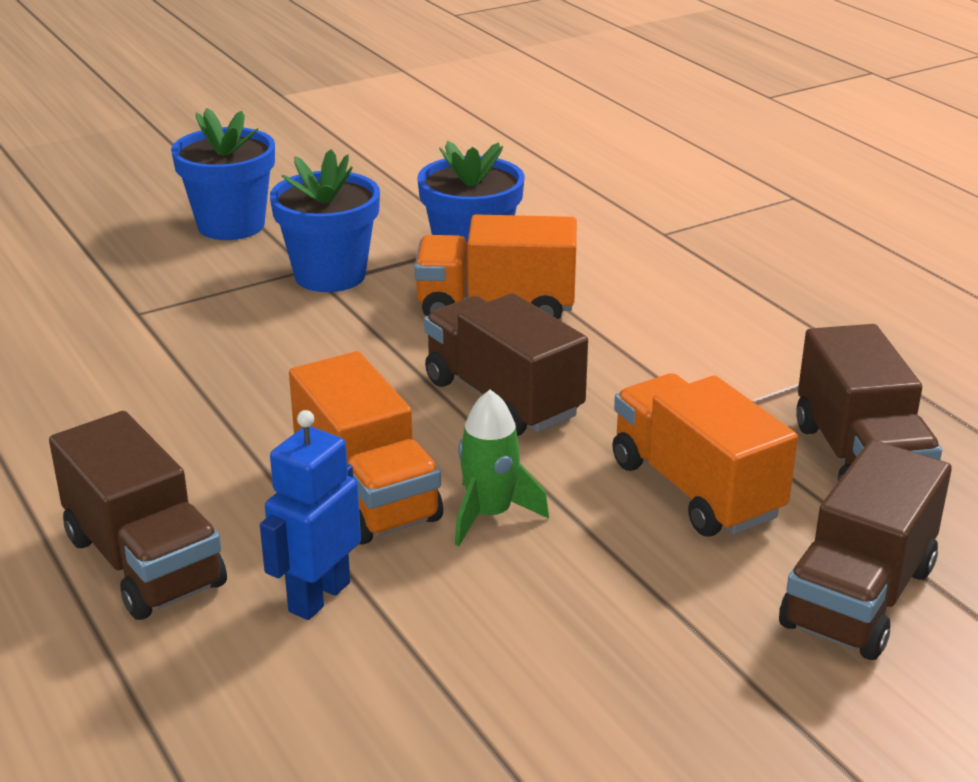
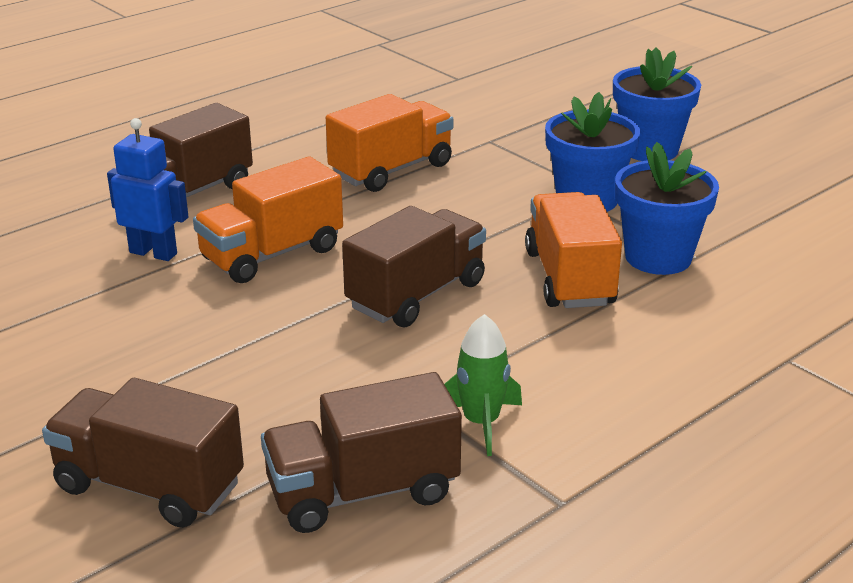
camera: 80 degrees right, 0 degrees up
(490, 515) = (250, 304): green rocket -> green rocket (481, 423)
(695, 489) = (298, 397): orange truck -> orange truck (391, 170)

